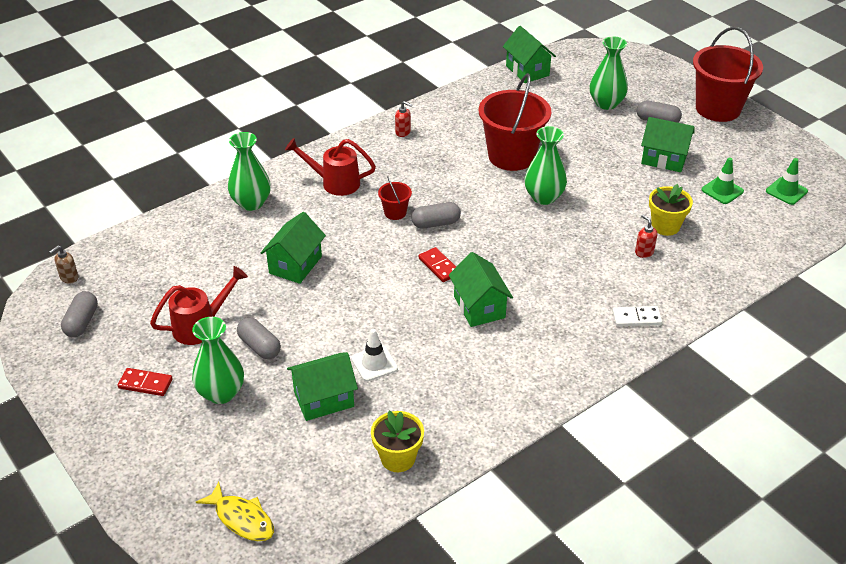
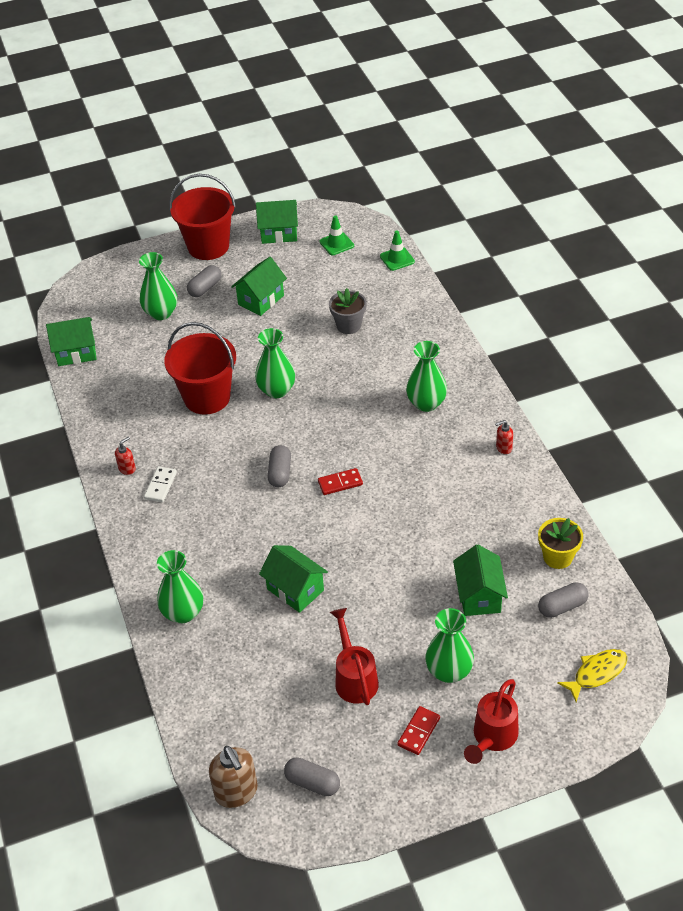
camera: 70 degrees left, 5 degrees up
(69, 278) = (236, 792): brown soap dispenser -> brown soap dispenser, size x1.89
(259, 346) = (398, 634): grey capsule -> grey capsule (562, 606)
(335, 183) = (183, 538): red watering can -> red watering can (492, 737)
(374, 363) = (447, 552): white traffic cone -> none
(395, 212) = (251, 499): red bucket -> none
(479, 307) = (402, 467): green house -> green house (279, 233)
(581, 307) = (426, 403): none -> green vase
(636, 318) = (450, 374): white domino -> white domino (160, 486)
(644, 252) = (375, 347): red soap dispenser -> red soap dispenser (503, 447)
(665, 226) = (348, 325): yellow flower pot -> grey flower pot
(722, 191) = (319, 279): green traffic cone -> green traffic cone (397, 259)

